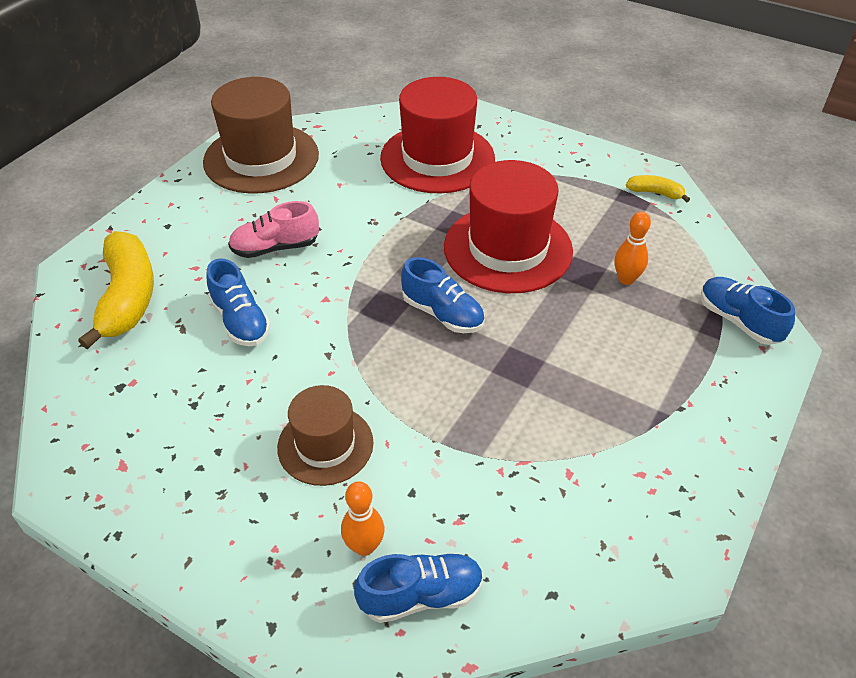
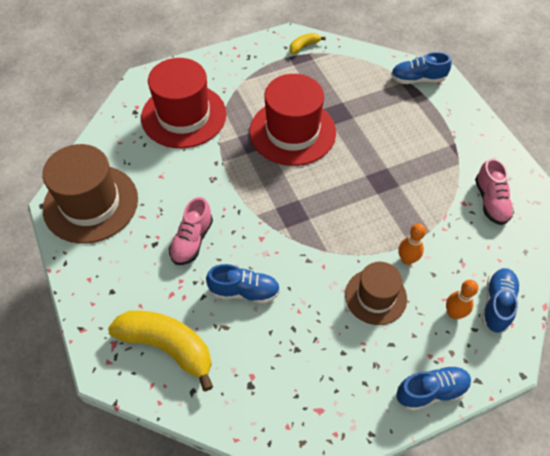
camera: 55 degrees left, 10 degrees up
(443, 314) = (319, 190): blue shoe -> blue shoe (431, 391)
(604, 506) = (490, 201): none -> pink shoe
(626, 279) = (356, 100): orange bowling pin -> orange bowling pin (407, 259)

